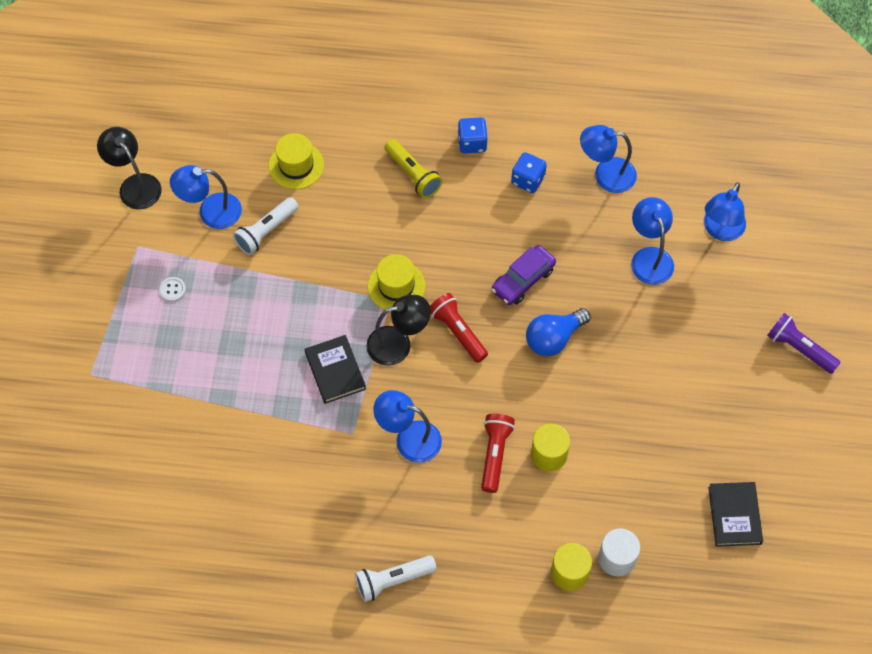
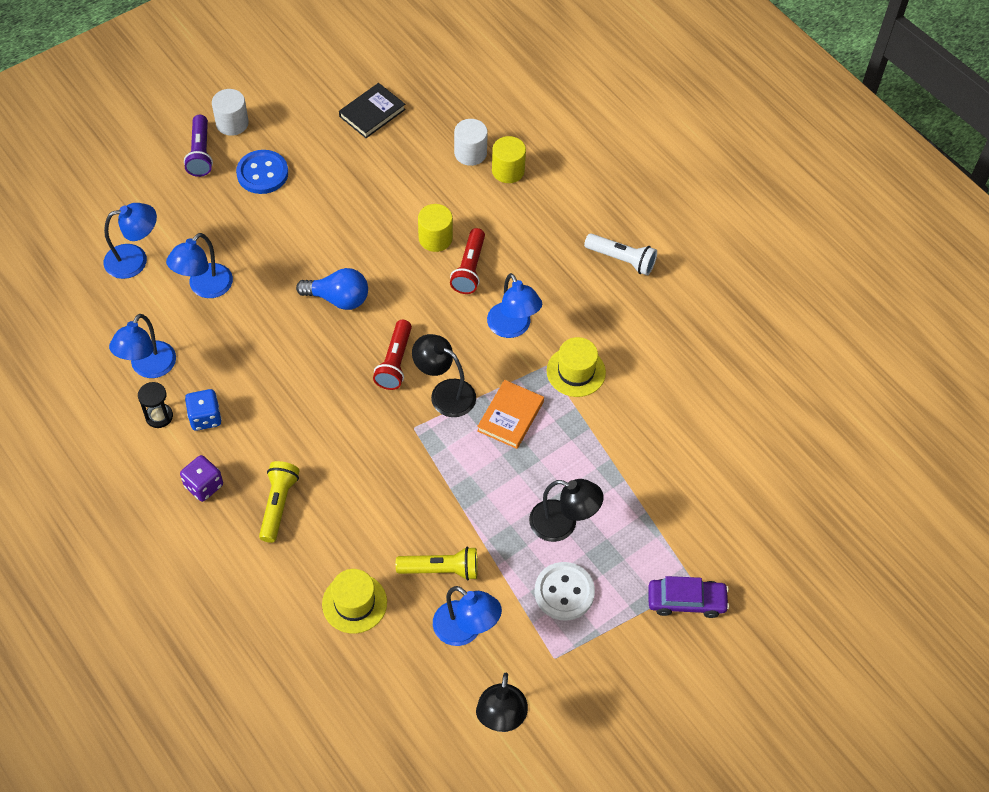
camera: 135 degrees left, 5 degrees down
(172, 290) = (564, 592): white button -> white button, size x2.04
(219, 331) = (562, 524): none -> black lamp
(266, 231) = (441, 569): white flashlight -> yellow flashlight
(335, 371) = (510, 416): black book -> orange book
(396, 286) = (396, 433): yellow hat -> yellow hat (576, 371)
(472, 143) = (203, 485): blue dice -> purple dice
(495, 455) = (469, 268): red flashlight -> red flashlight turned 45 degrees counterclockwise
(523, 280) = (306, 353): purple car -> purple car (686, 601)
(556, 154) = (159, 416): none -> black hourglass
(606, 175) = (149, 368): blue lamp -> blue lamp turned 60 degrees clockwise
(736, 378) = (262, 173): none -> blue button
(815, 396) = (232, 123): none -> white cylinder

